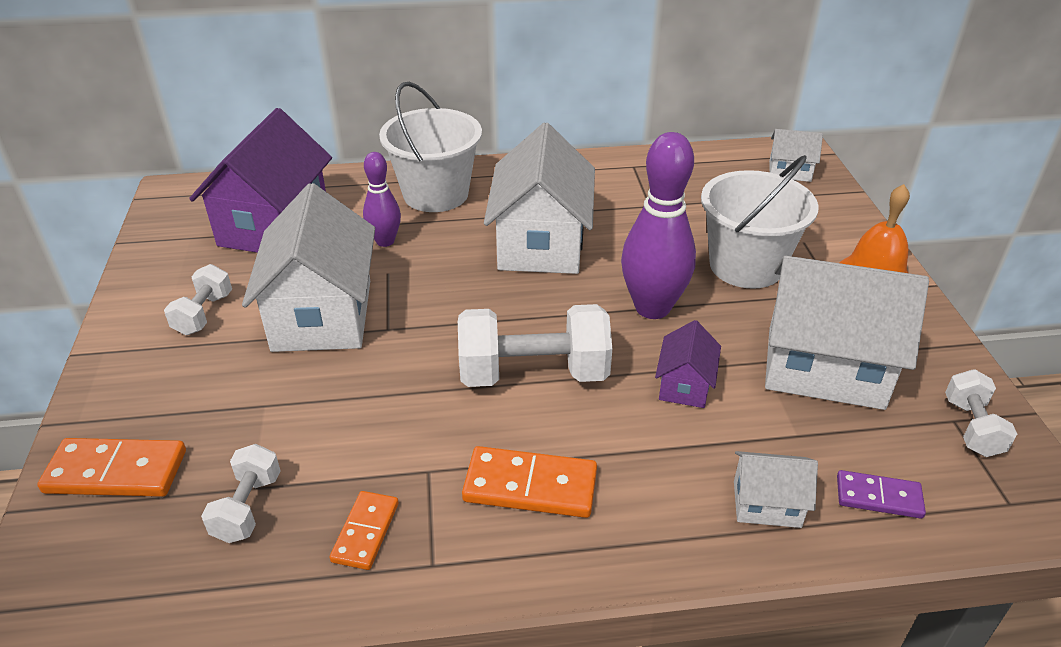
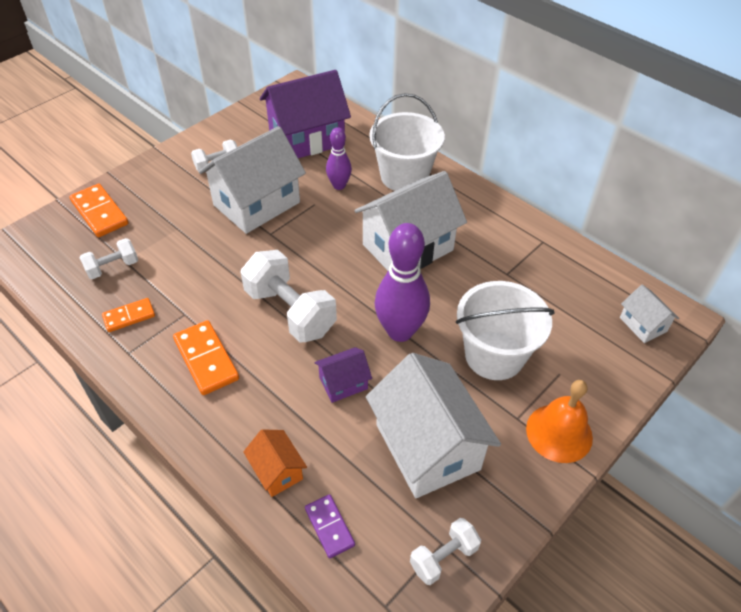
camera: 50 degrees right, 10 degrees up
(766, 504) = (277, 471): white house -> orange house

